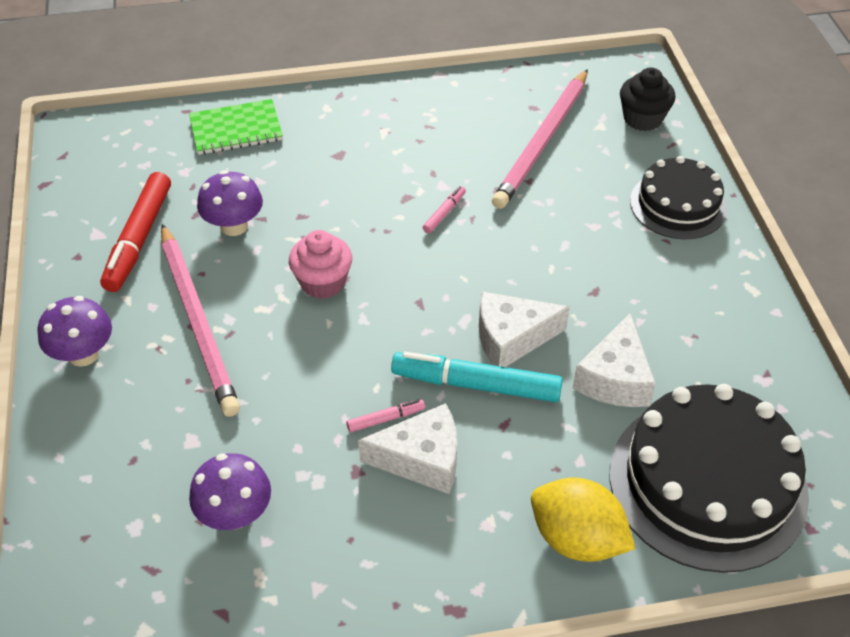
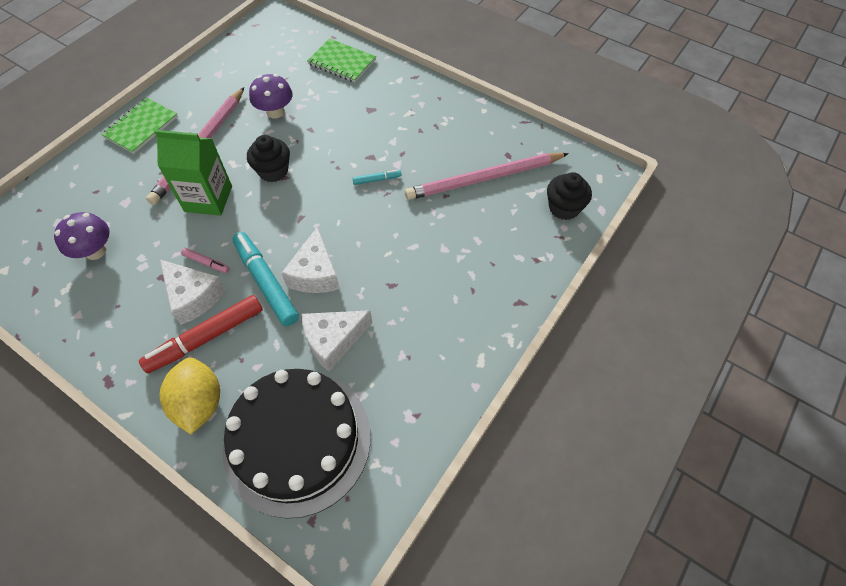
camera: 45 degrees right, 10 degrees up
(83, 354) = (141, 127): purple mushroom -> green notebook
(139, 239) = (230, 88): red marker -> red marker (206, 338)
(290, 361) = (208, 199): none -> green carton
(323, 282) = (273, 171): pink cupcake -> black cupcake
(444, 213) = (377, 179): pink marker -> turquoise marker
(511, 338) = (315, 273): white cheese -> white cheese turned 120 degrees counterclockwise
(678, 205) = (509, 275): black cake -> none

